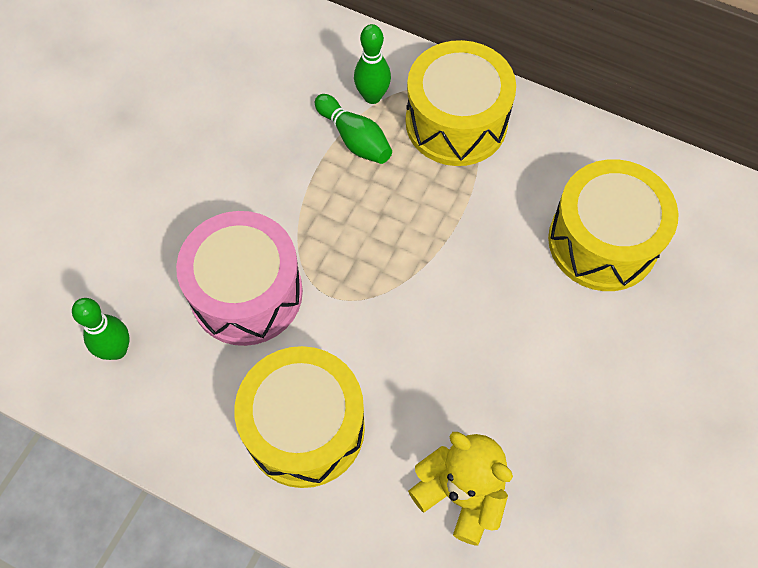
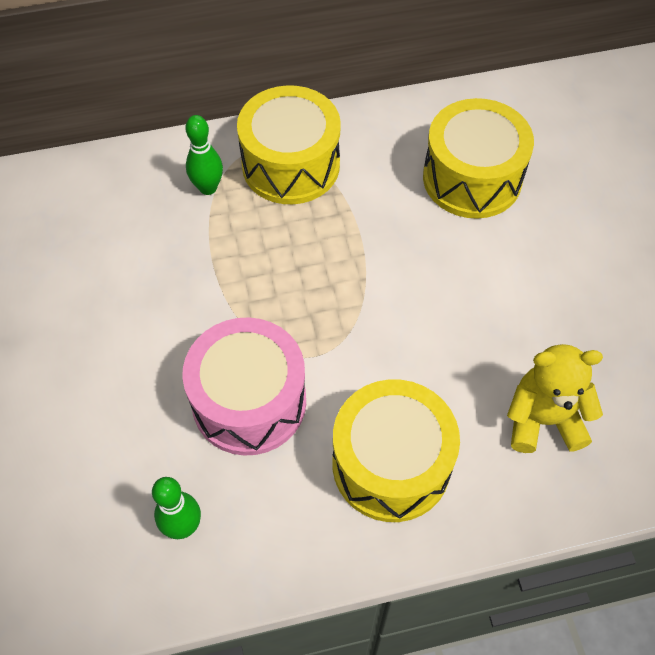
camera: 40 degrees left, 5 degrees down
(354, 138) = (224, 227): green bowling pin -> none

